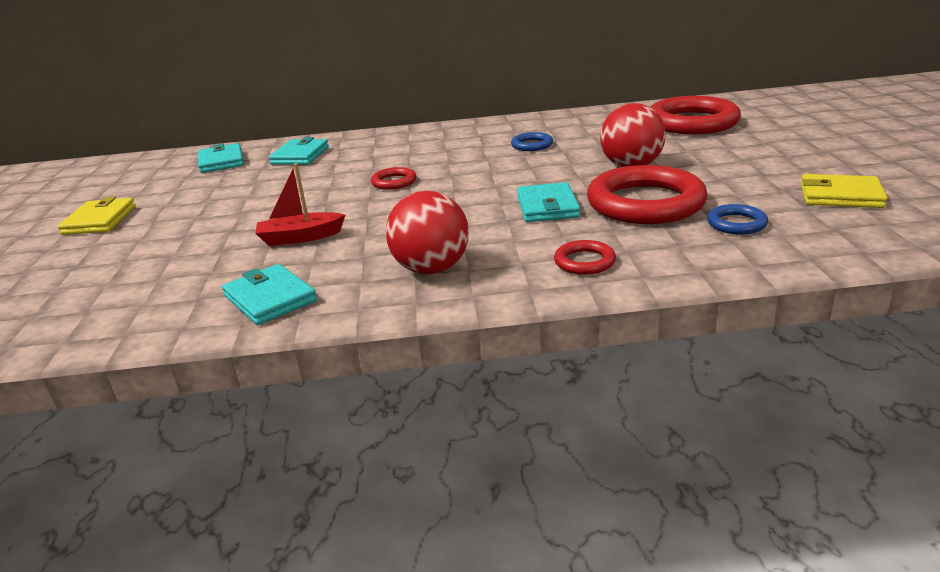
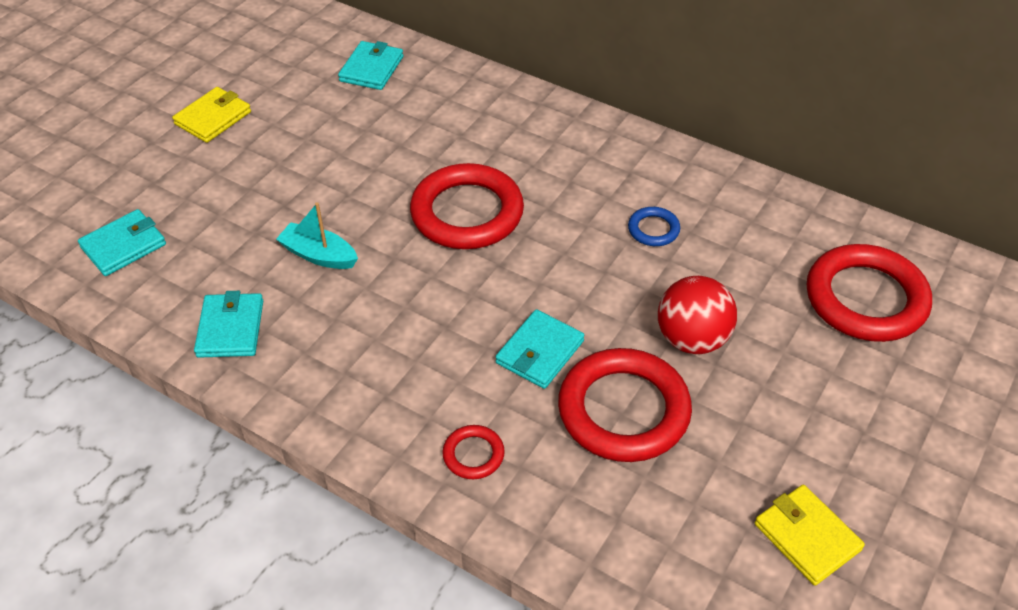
camera: 35 degrees right, 20 degrees up
(300, 156) = (440, 102): turquoise wallet -> turquoise wallet (123, 246)
(300, 237) = (319, 255): red boat -> turquoise boat
(394, 182) = (467, 213): red ring -> red ring, size x2.21
(431, 269) = (362, 375): red ball -> none
(736, 224) = (654, 501): blue ring -> none

